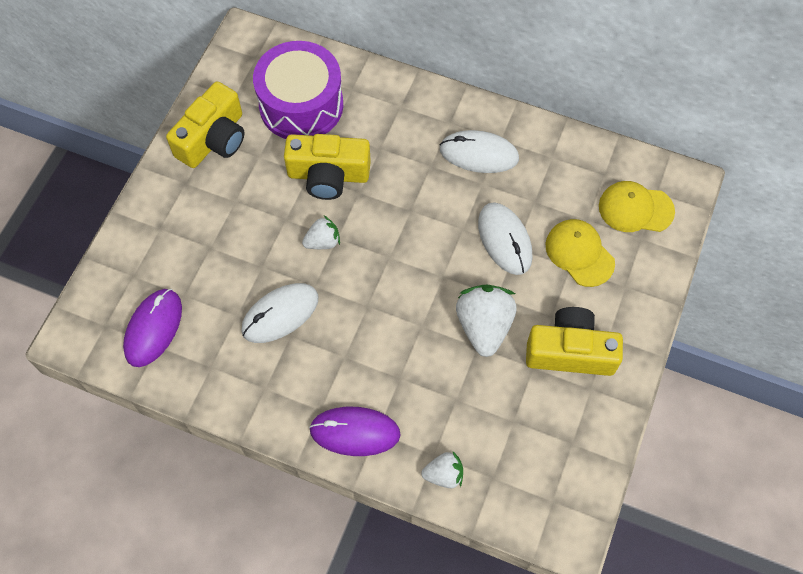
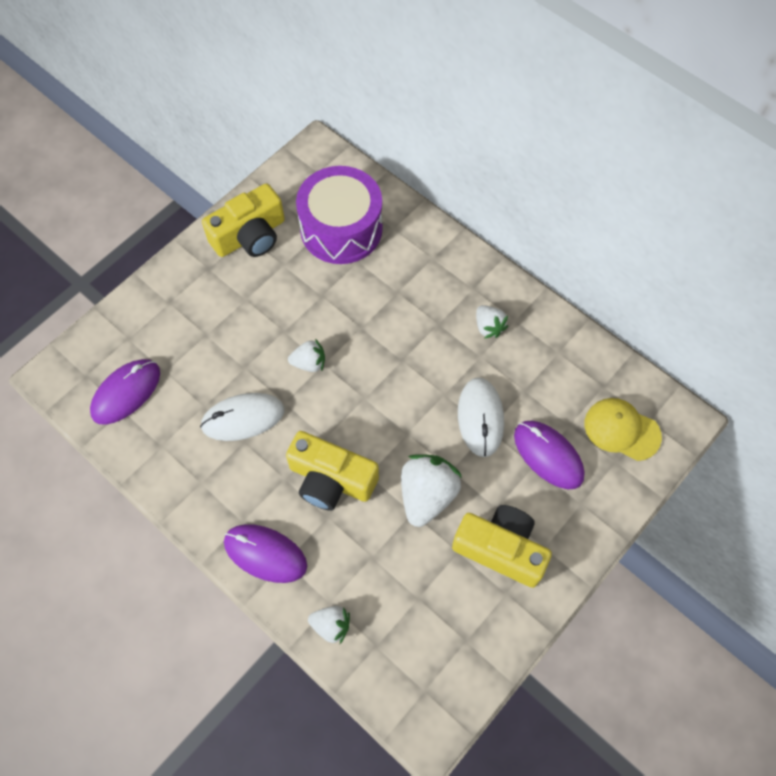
camera: 20 degrees right, 0 degrees up
(328, 175) = (339, 302): yellow camera -> yellow camera (331, 479)
(479, 154) = (488, 327): white mouse -> white strawberry
(579, 253) = (548, 455): yellow cap -> purple mouse

